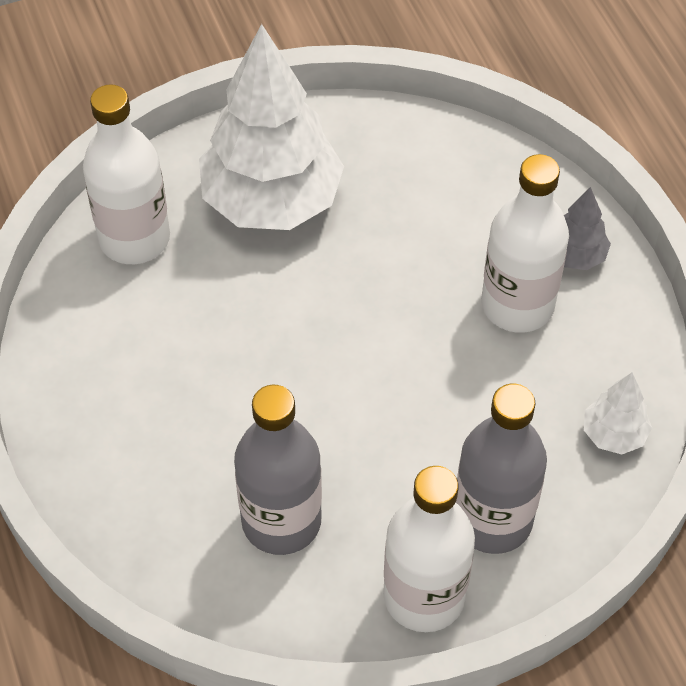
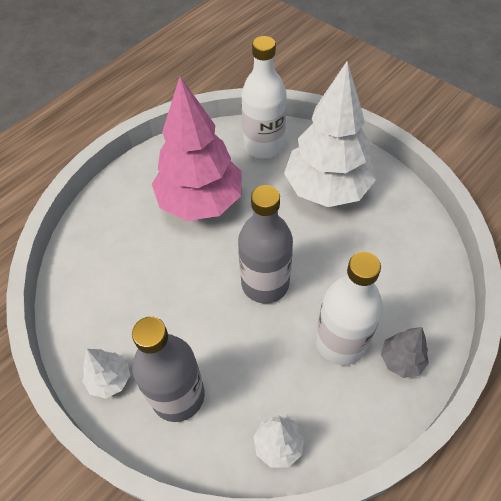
camera: 65 degrees right, 0 degrees up
(187, 367) = (200, 201): none -> pink tree
(281, 521) = (128, 285): grey bottle -> grey bottle (265, 283)
(424, 596) = (110, 379): white bottle -> white tree

